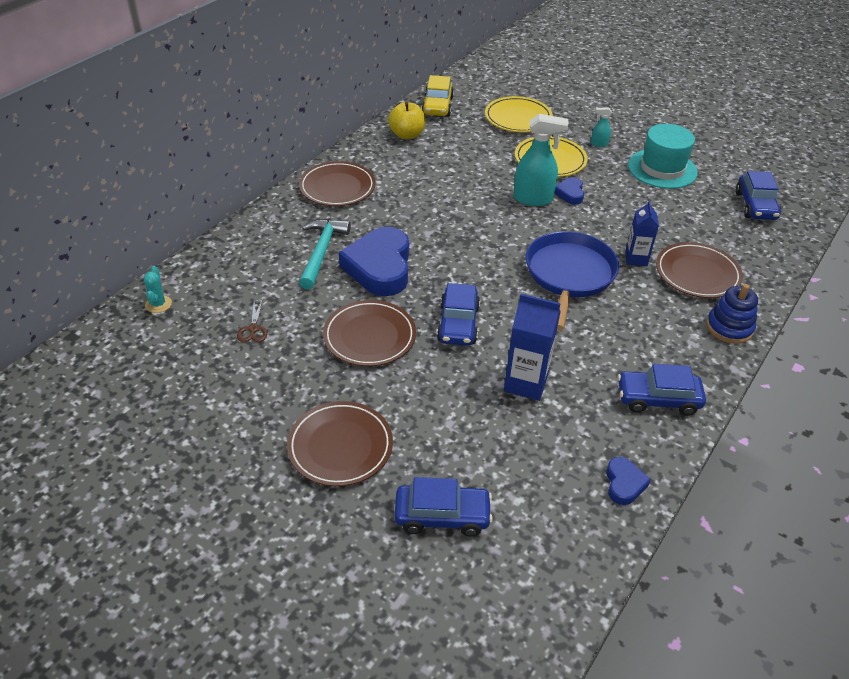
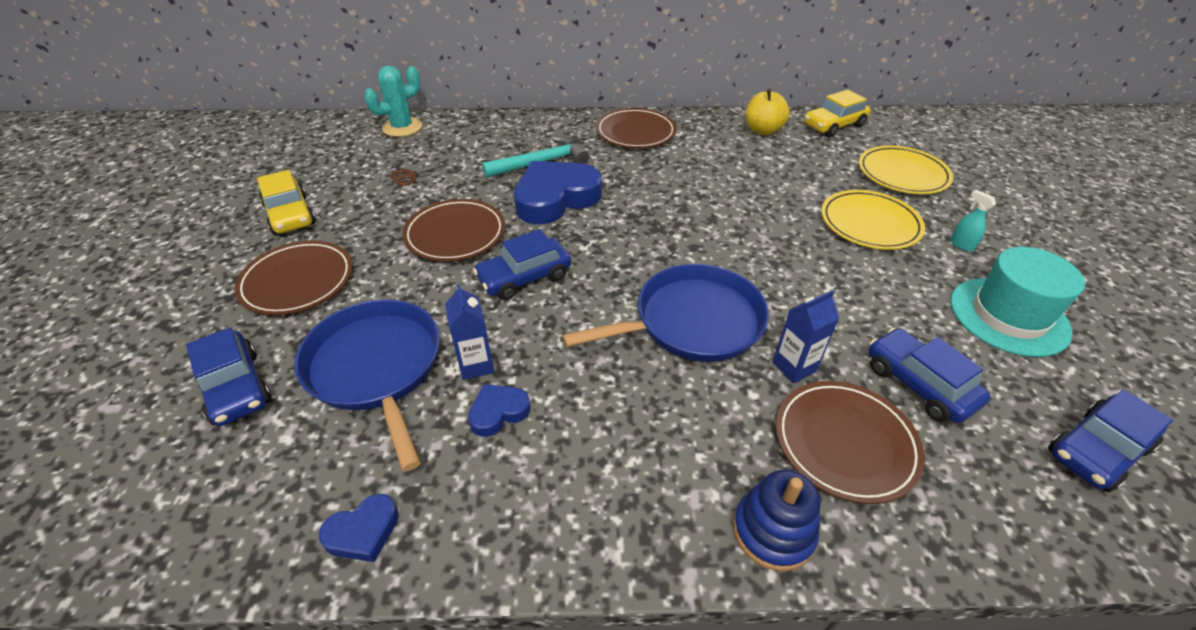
camera: 55 degrees right, 0 degrees up
(158, 304) = (402, 127): turquoise cactus -> turquoise cactus, size x1.69
(230, 424) = (290, 215): none -> yellow car
(486, 432) = (376, 368): none -> blue pan
(526, 383) = (476, 365): blue carton -> blue carton, size x0.66
(533, 199) = (785, 241): turquoise spray bottle -> none
(570, 193) = (835, 262): blue heart -> blue heart (498, 412)
(658, 399) = (546, 503): blue car -> blue car (918, 384)

